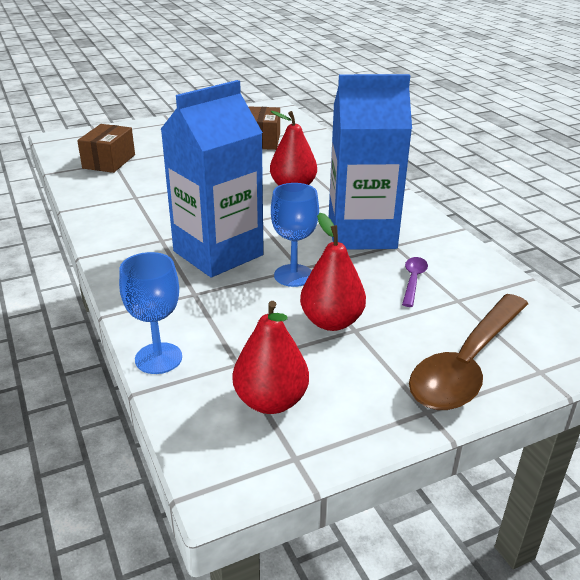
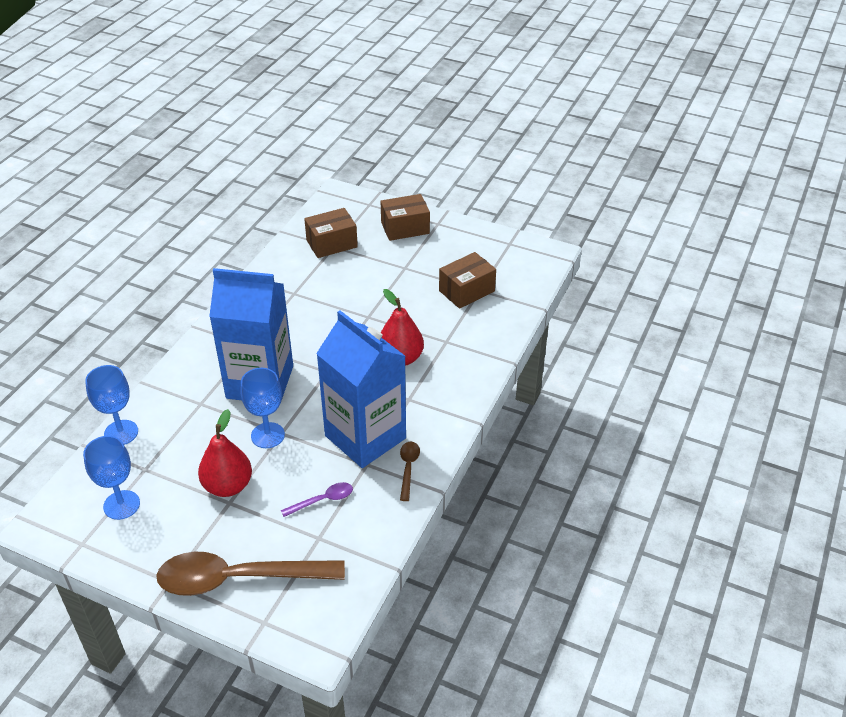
camera: 50 degrees right, 10 degrees up
(151, 133) = (405, 228): none -> brown box
(270, 401) = (121, 505): red pear -> blue goblet
(422, 230) = (408, 468): none -> brown spoon

